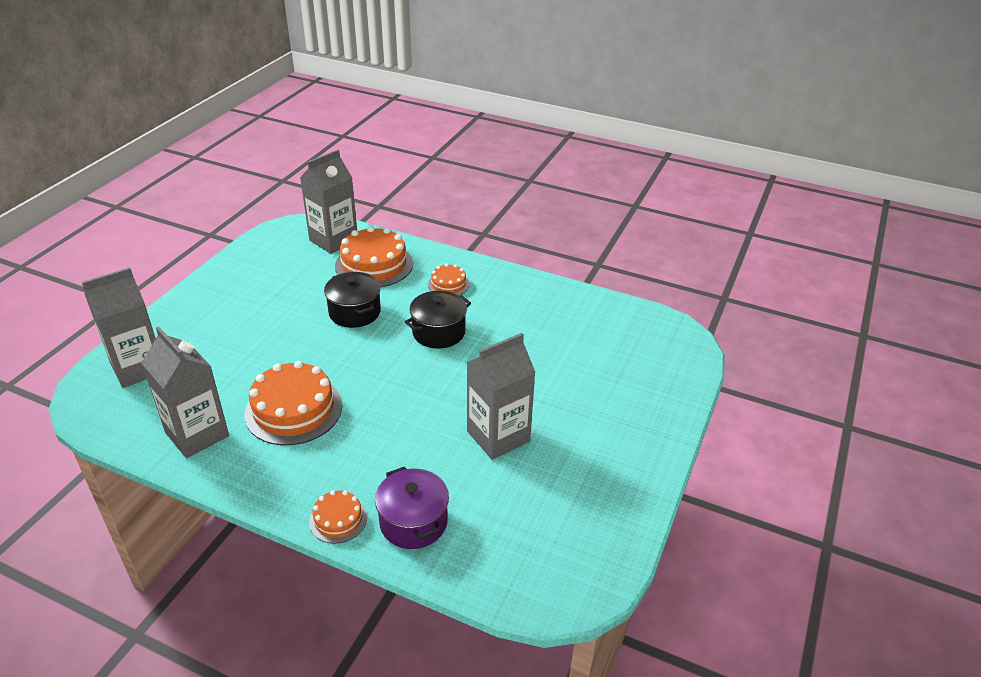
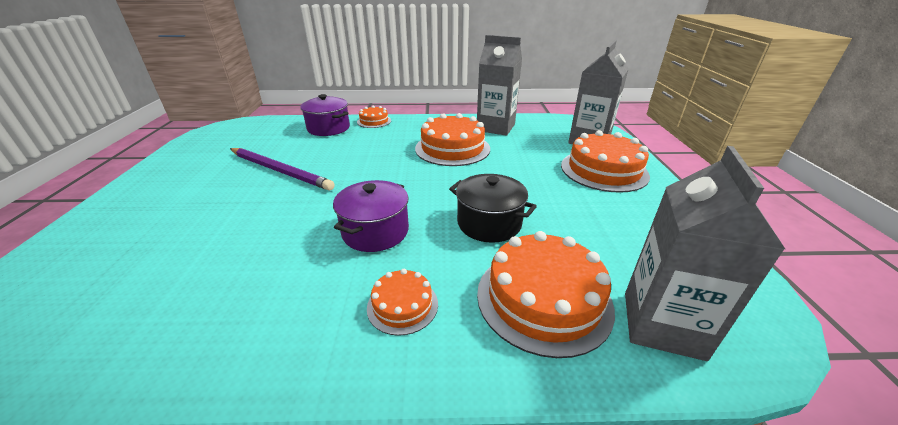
camera: 155 degrees right, 5 degrees down
(197, 327) = (604, 170): none -> orange cake
(438, 332) = (375, 231): black pot -> purple pot
(498, 436) = (280, 171): grey carton -> purple pencil

